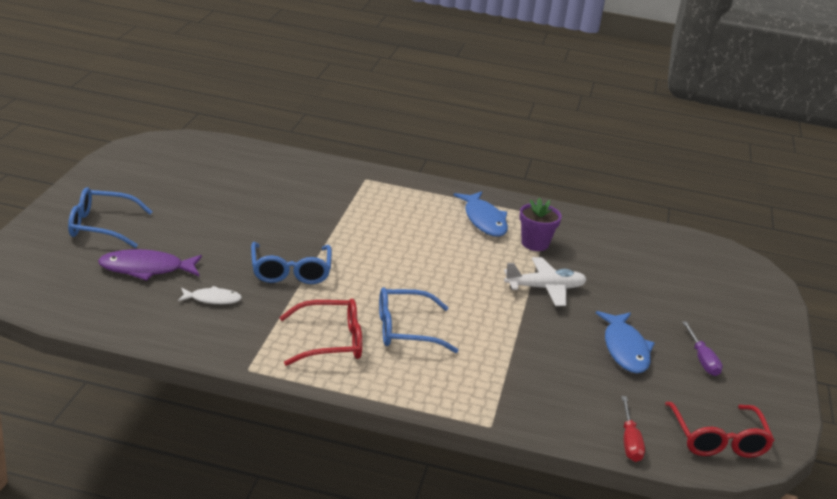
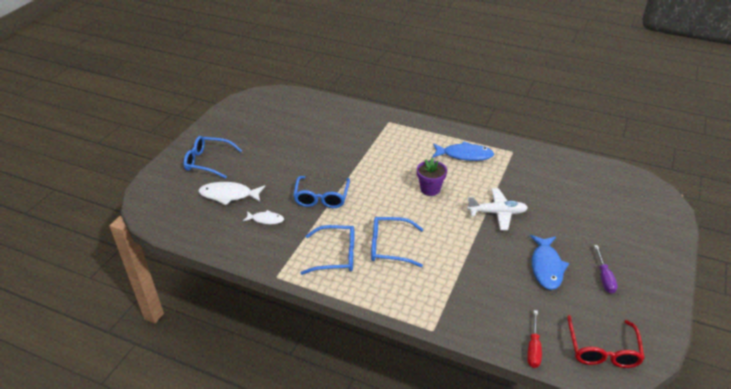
camera: 15 degrees right, 10 degrees up
(146, 269) = (229, 195): purple fish -> white fish
(331, 342) = (336, 255): red glasses -> blue glasses
(484, 220) = (464, 155): blue fish -> blue fish turned 75 degrees counterclockwise
(535, 244) = (497, 175): purple flower pot -> purple flower pot (430, 189)

